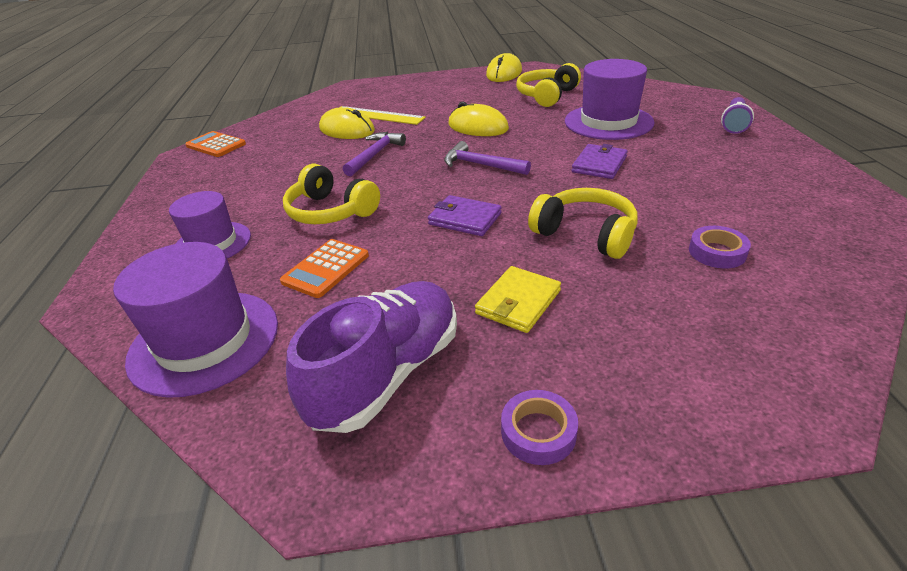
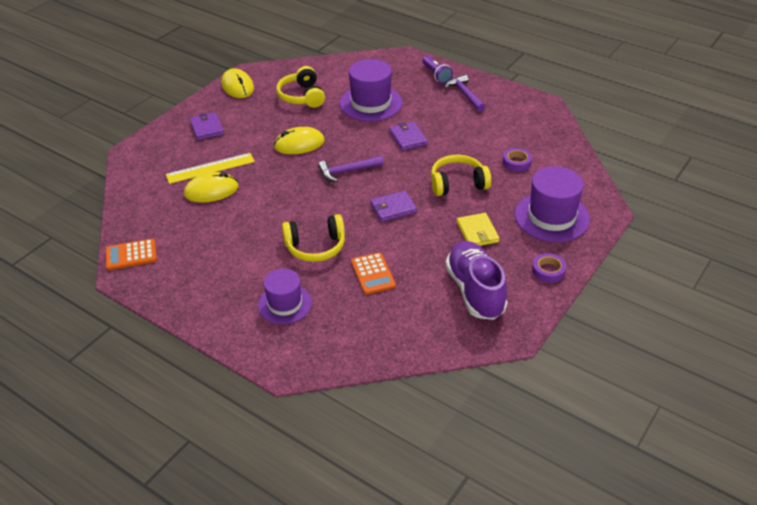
camera: 50 degrees left, 5 degrees up
(204, 341) = (381, 337): purple hat -> purple hat (551, 217)
(374, 155) = (270, 198): purple hammer -> purple hammer (465, 94)
(428, 90) = (207, 128): none -> purple wallet

